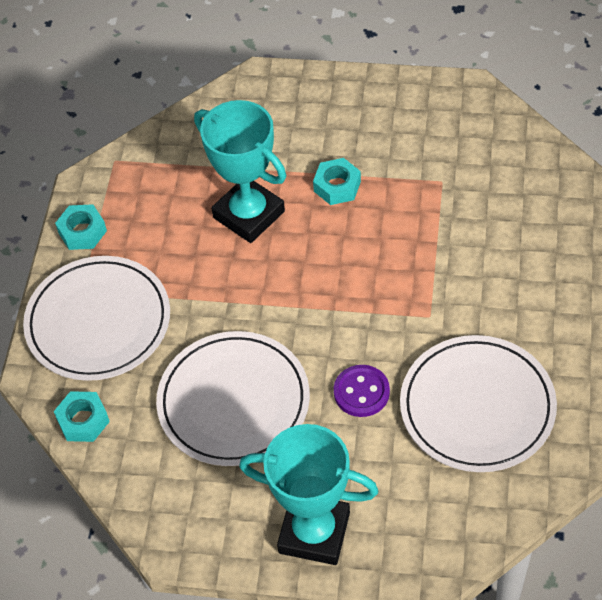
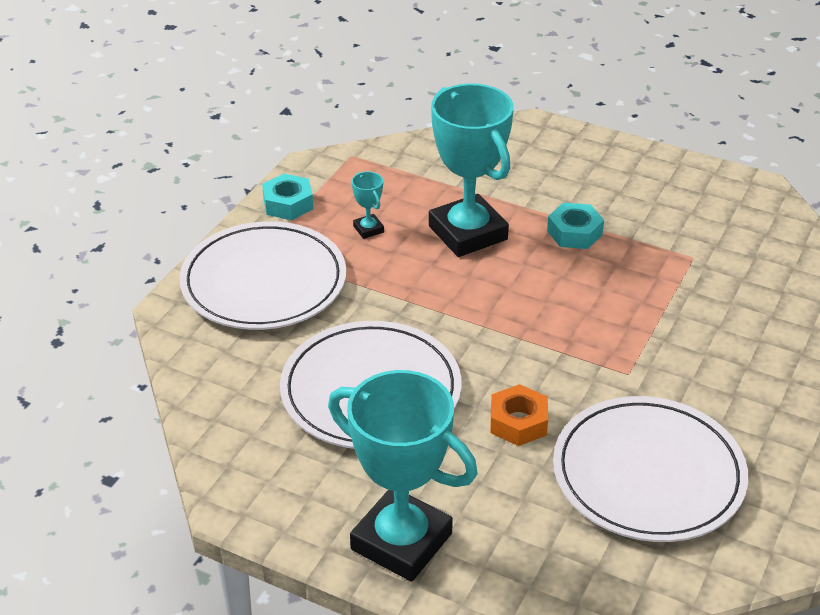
camera: 15 degrees right, 15 degrees down
(83, 421) = (201, 362): turquoise nut -> none
(163, 237) = (368, 229): none -> turquoise trophy
(361, 392) = (518, 422): purple button -> orange nut

